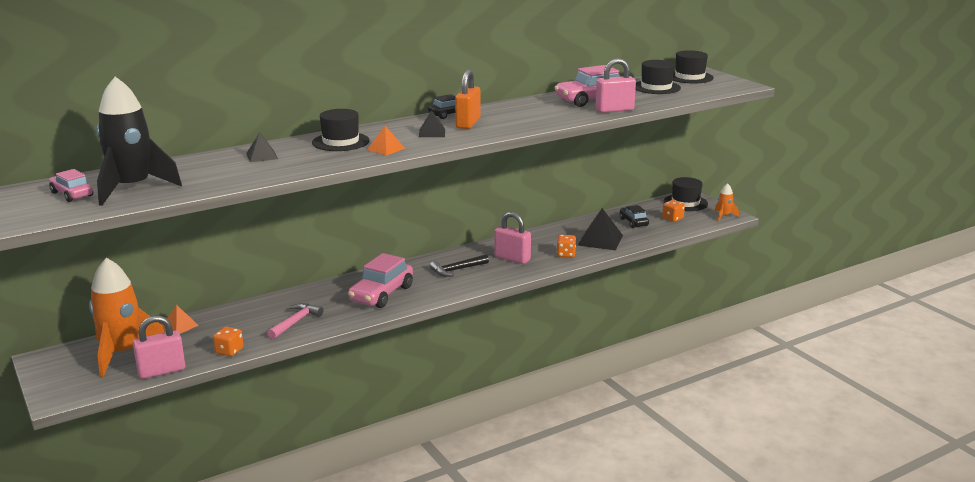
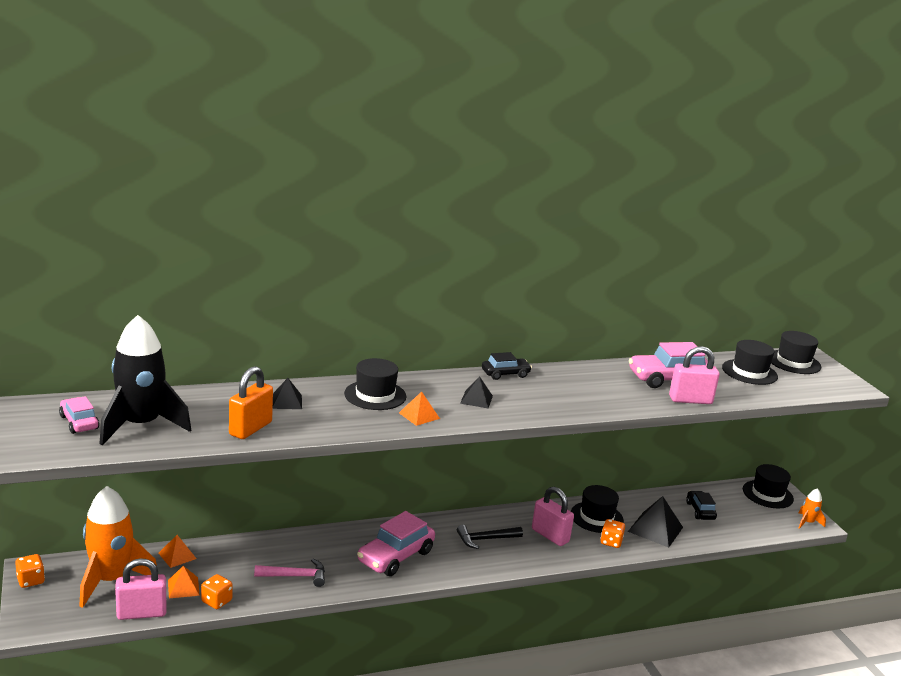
camera: 10 degrees right, 0 degrees up
(194, 347) = (183, 587): none -> orange pyramid
(295, 322) = (295, 576): pink hammer -> pink hammer turned 45 degrees clockwise
(468, 123) = (520, 392): orange padlock -> orange padlock (250, 428)
(548, 240) = (596, 517): none -> black hat
(672, 218) = (746, 514): orange dice -> orange dice (30, 580)

